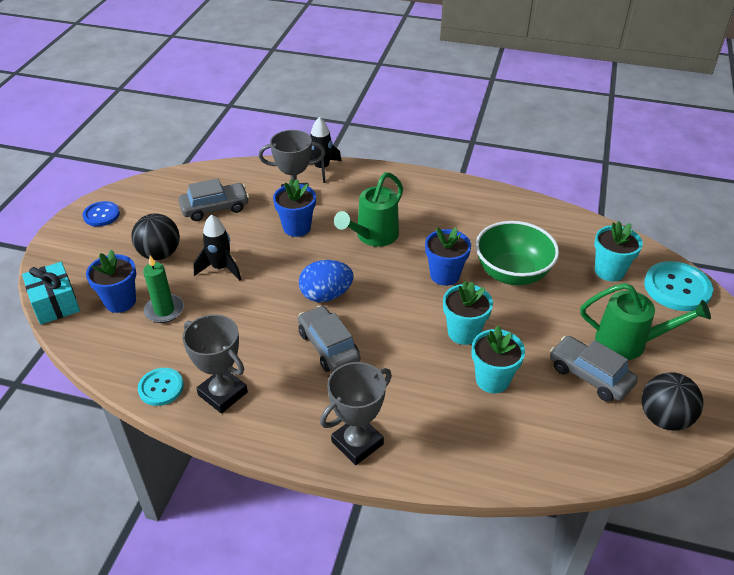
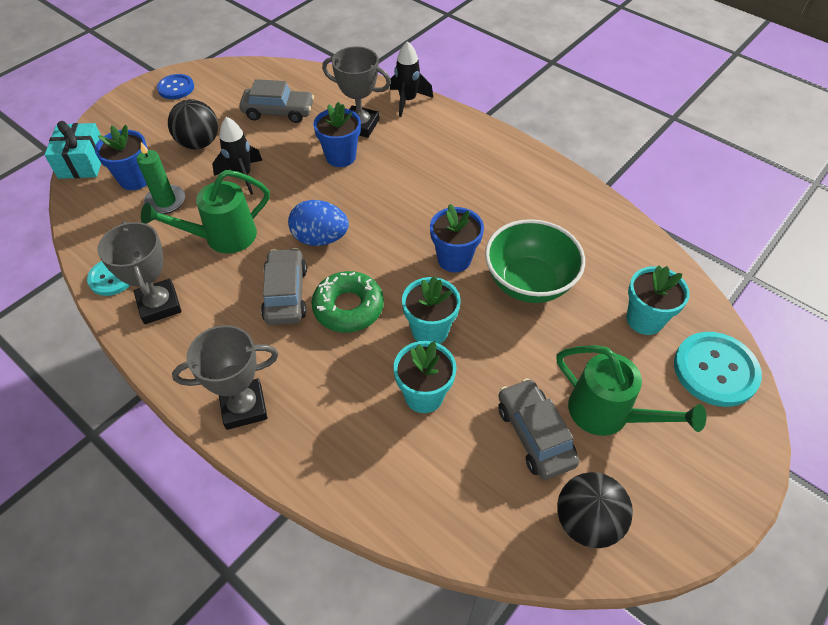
camera: 25 degrees right, 10 degrees up
(373, 236) = (409, 191): green watering can -> green watering can (223, 237)
(388, 338) = (348, 307): none -> green donut

